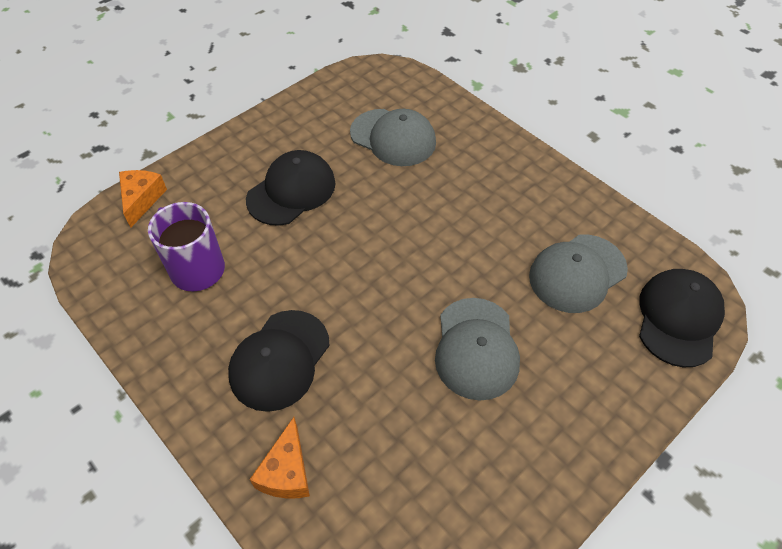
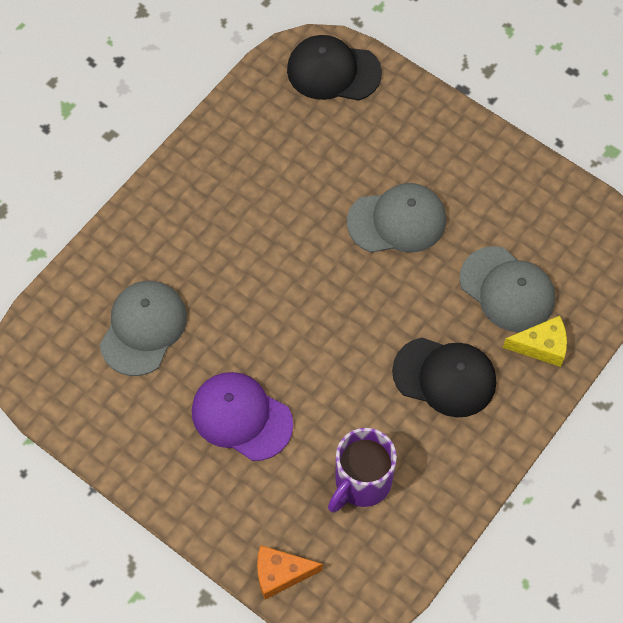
camera: 100 degrees left, 10 degrees up
(286, 471) = (541, 346): orange cheese -> yellow cheese
(291, 191) = (241, 417): black cap -> purple cap
(577, 273) = (300, 146): grey cap -> grey cap (507, 289)

